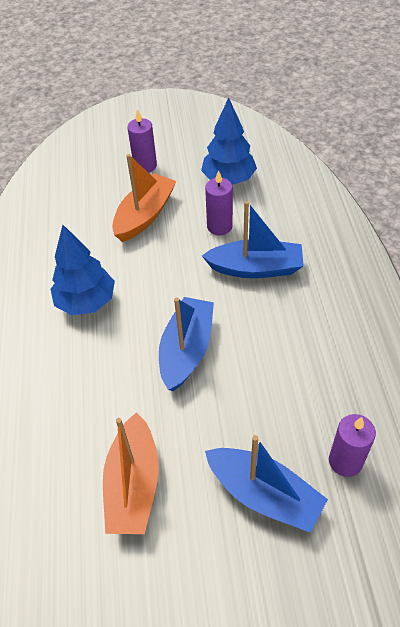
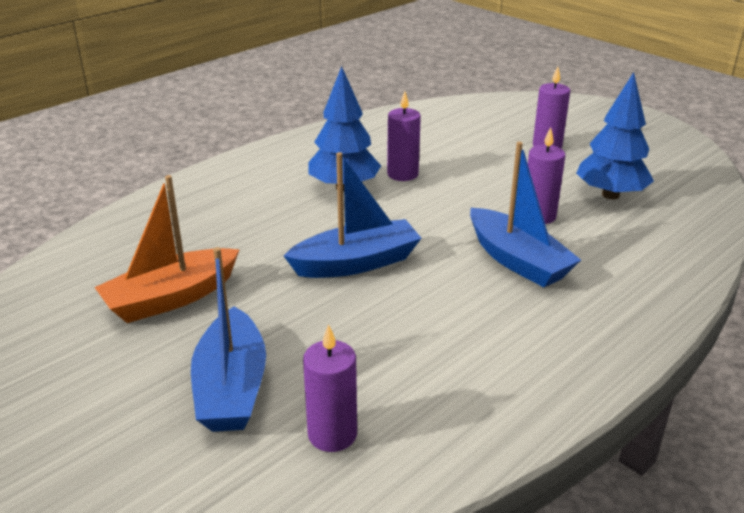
camera: 50 degrees right, 20 degrees down
(103, 259) = (402, 174): none -> purple candle
(145, 215) = (486, 171): orange boat -> none

